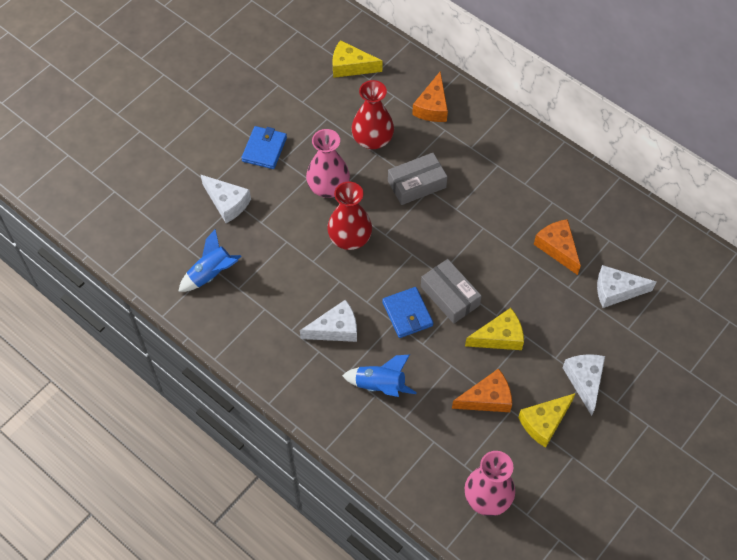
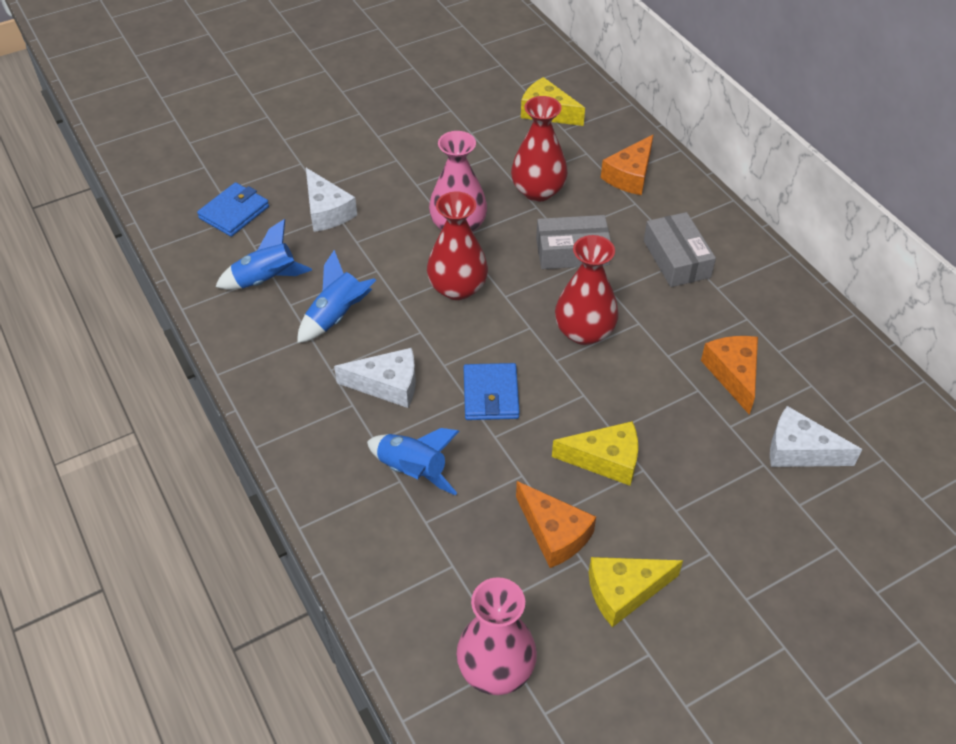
camera: 20 degrees right, 10 degrees down
(264, 149) = (401, 169): blue wallet -> blue wallet (234, 212)
(276, 287) = (337, 316): none -> blue rocket
(449, 246) = (584, 332): none -> red vase
(450, 296) = (558, 390): grey box -> grey box (676, 259)
(487, 398) = (554, 533): orange cheese -> orange cheese turned 45 degrees clockwise
(585, 381) = (707, 554): white cheese -> none

